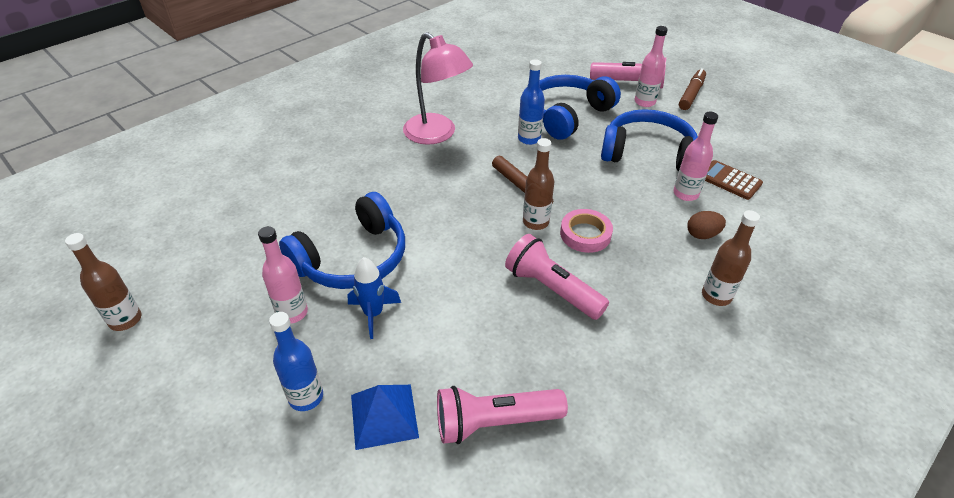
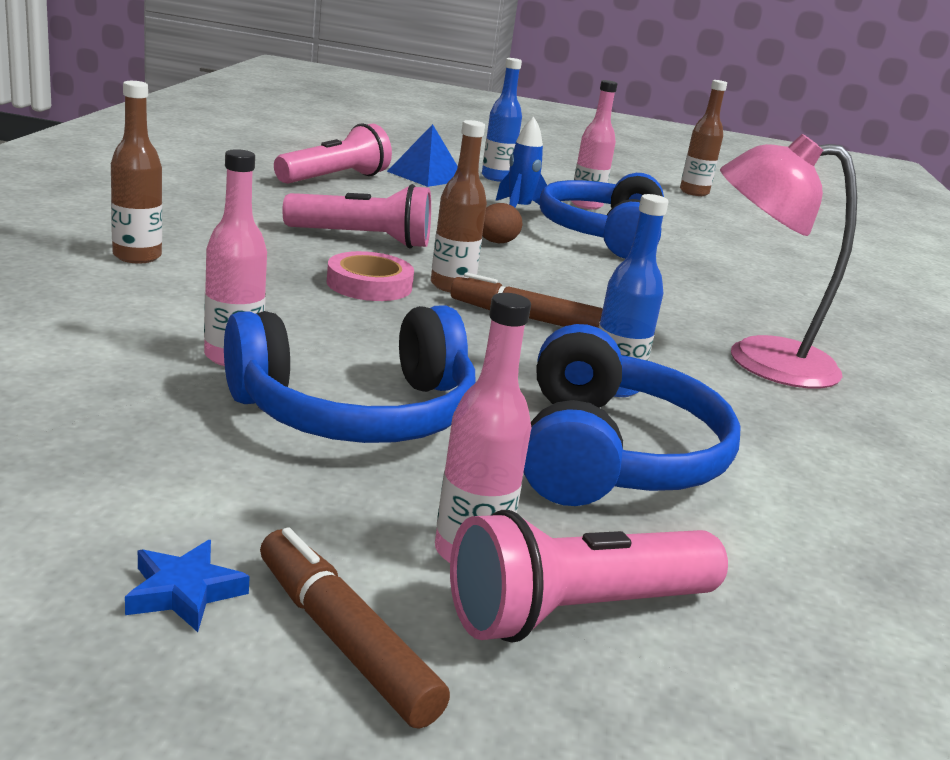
camera: 140 degrees right, 20 degrees down
(691, 94) = (344, 640): brown marker -> brown marker turned 150 degrees clockwise
(702, 235) = (178, 309): brown egg -> brown egg (496, 242)
(727, 113) = (184, 592): none -> blue star
(730, 180) = (139, 397): brown calculator -> none

